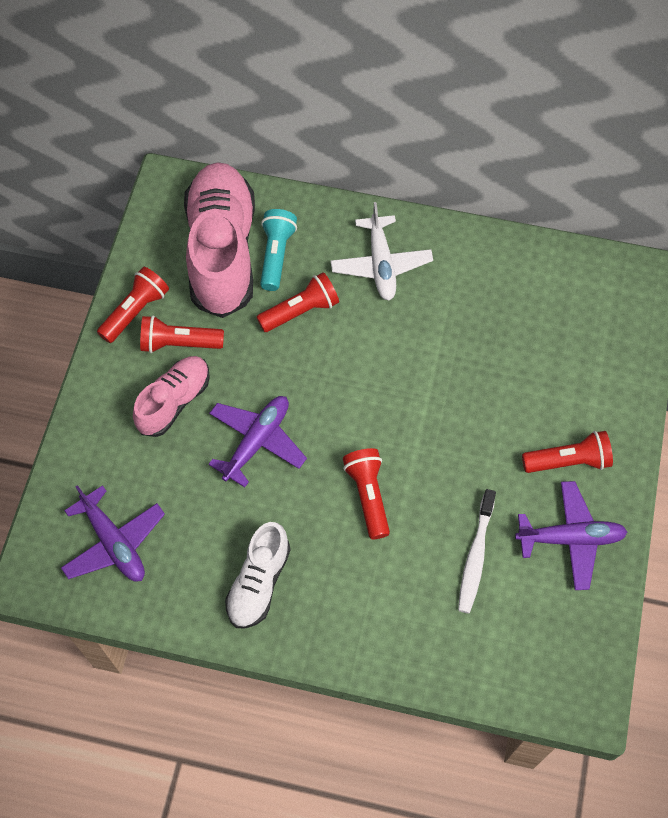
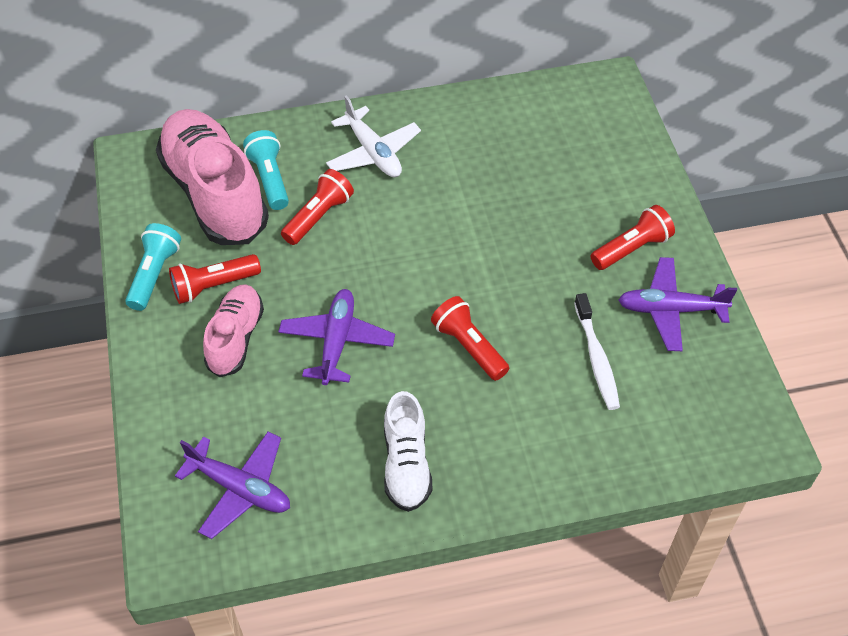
camera: 25 degrees left, 10 degrees down
(135, 311) = (154, 274): red flashlight -> turquoise flashlight
(570, 538) = (670, 310): purple plane -> purple plane turned 150 degrees counterclockwise

